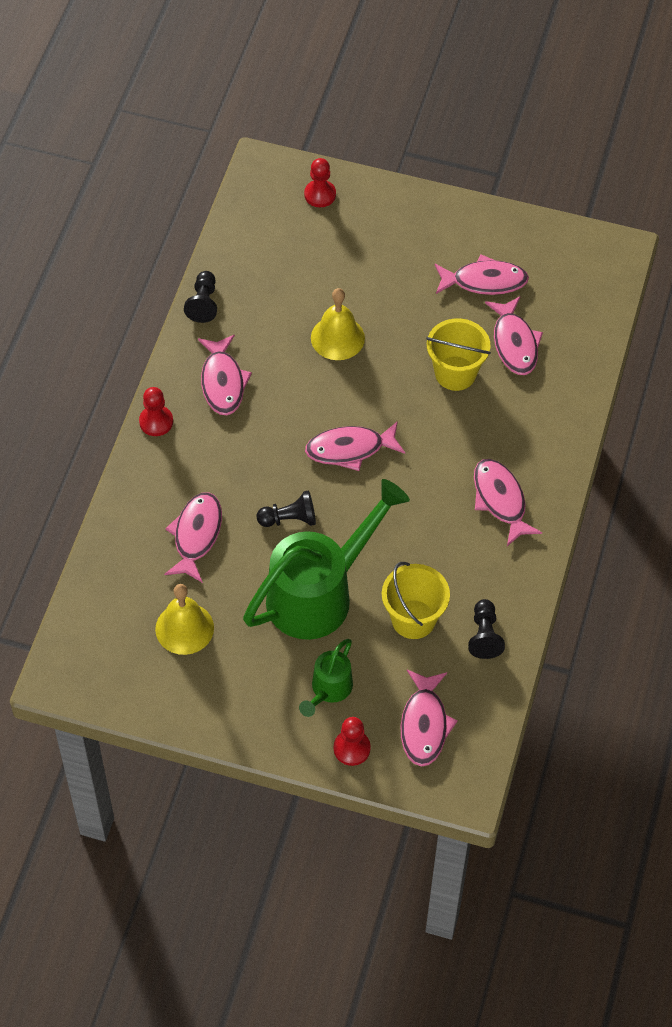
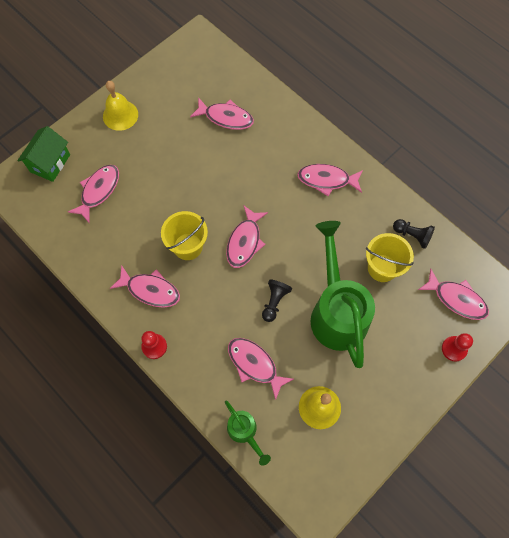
camera: 60 degrees left, 10 degrees up
(203, 303) = (83, 271): black pawn -> none
(320, 194) = (50, 163): red pawn -> green house
(329, 689) = (407, 341): green watering can -> green watering can (244, 431)
(337, 338) = (161, 207): yellow bell -> yellow bell (120, 115)
(455, 373) = (227, 158): yellow bucket -> yellow bucket (188, 246)
(484, 281) = (173, 110): pink fish -> pink fish (98, 191)

